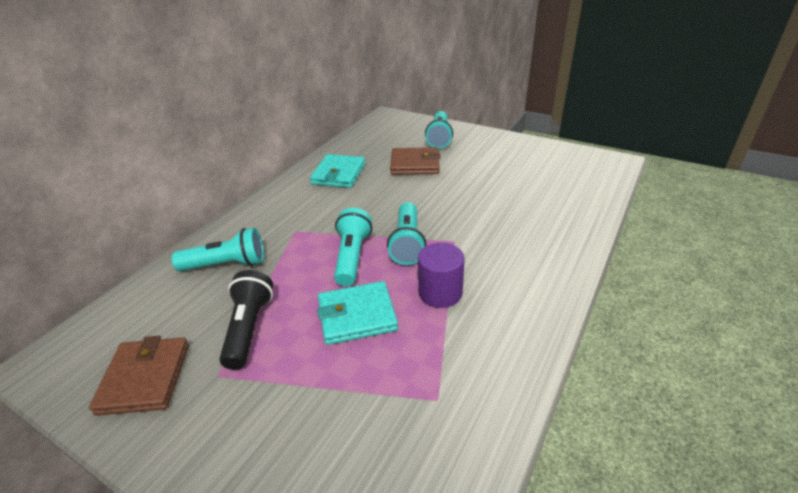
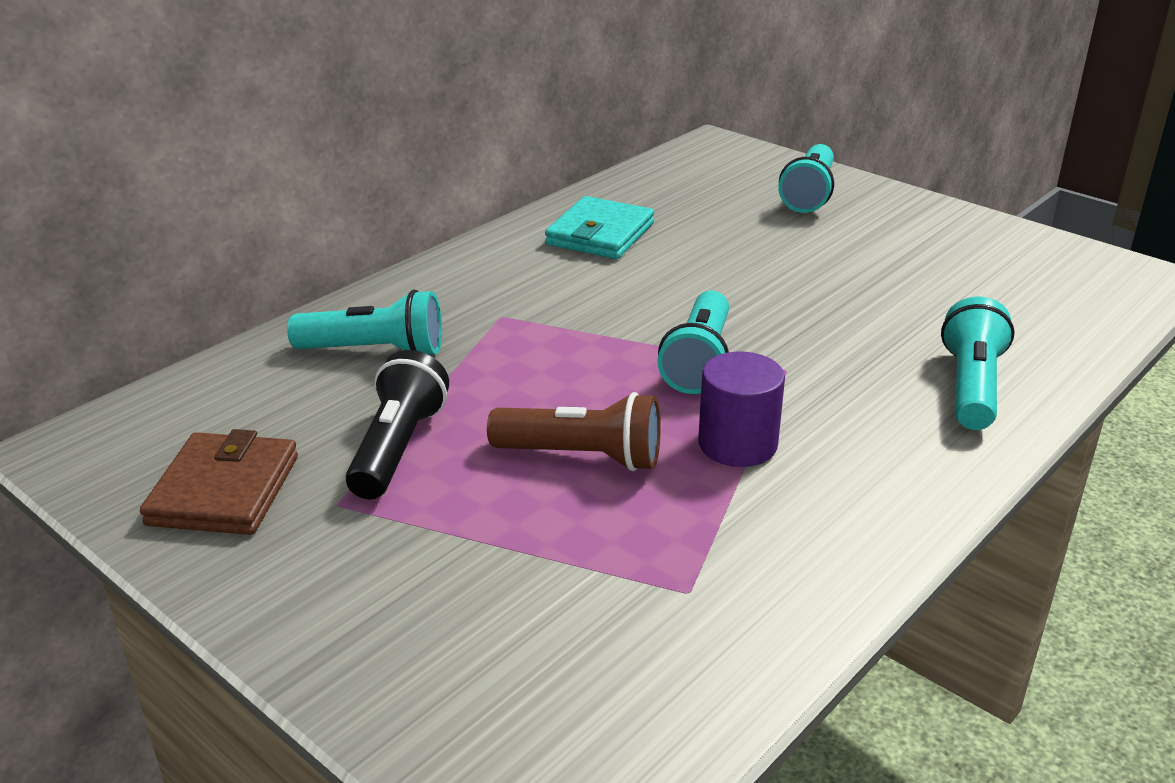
camera: 10 degrees right, 5 degrees down
(352, 257) = (594, 369): turquoise flashlight -> turquoise flashlight (971, 387)
(357, 316) = (582, 457): turquoise wallet -> brown flashlight
(415, 164) = (748, 235): brown wallet -> none

